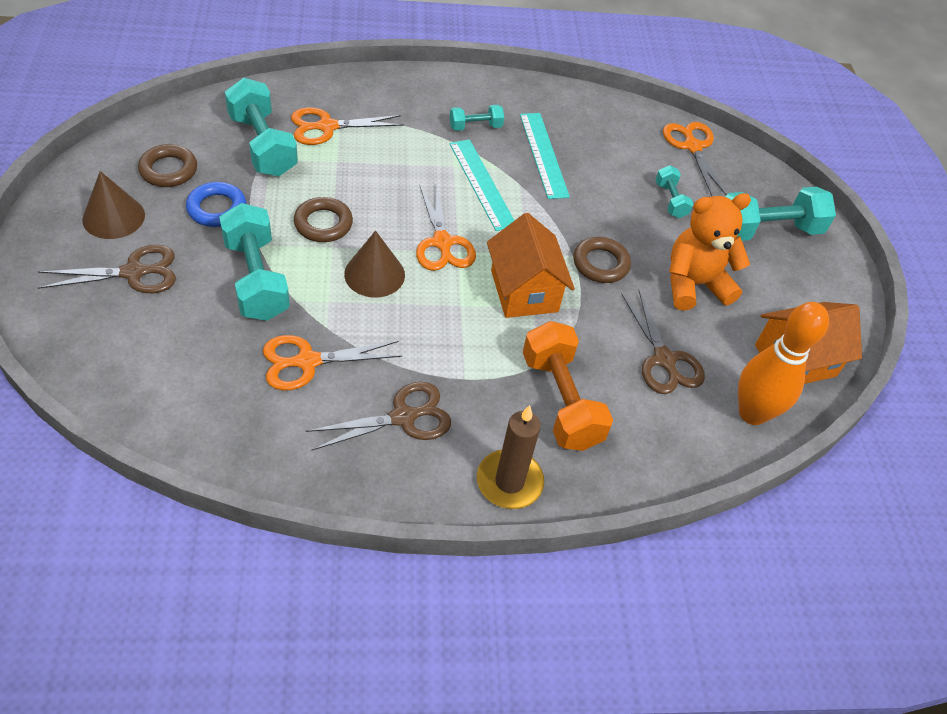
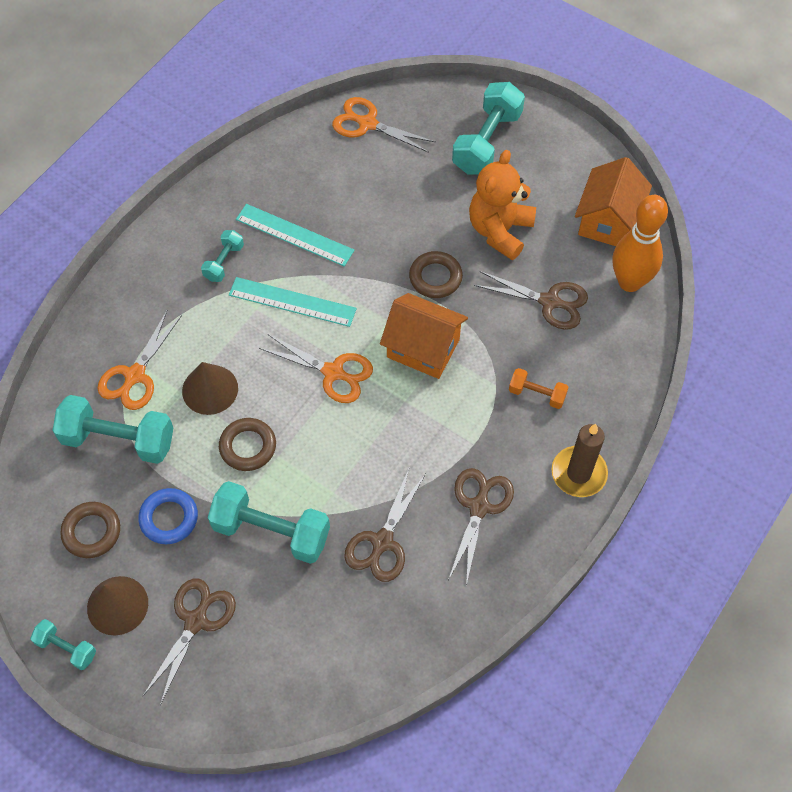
camera: 45 degrees left, 10 degrees up
(307, 361) = (382, 542): orange scissors -> brown scissors
(374, 274) = (330, 442): brown cone -> brown cone (210, 389)
(560, 401) = (537, 394): orange dumbbell -> orange dumbbell, size x0.52
(670, 200) = (410, 183): turquoise dumbbell -> turquoise dumbbell (66, 648)

